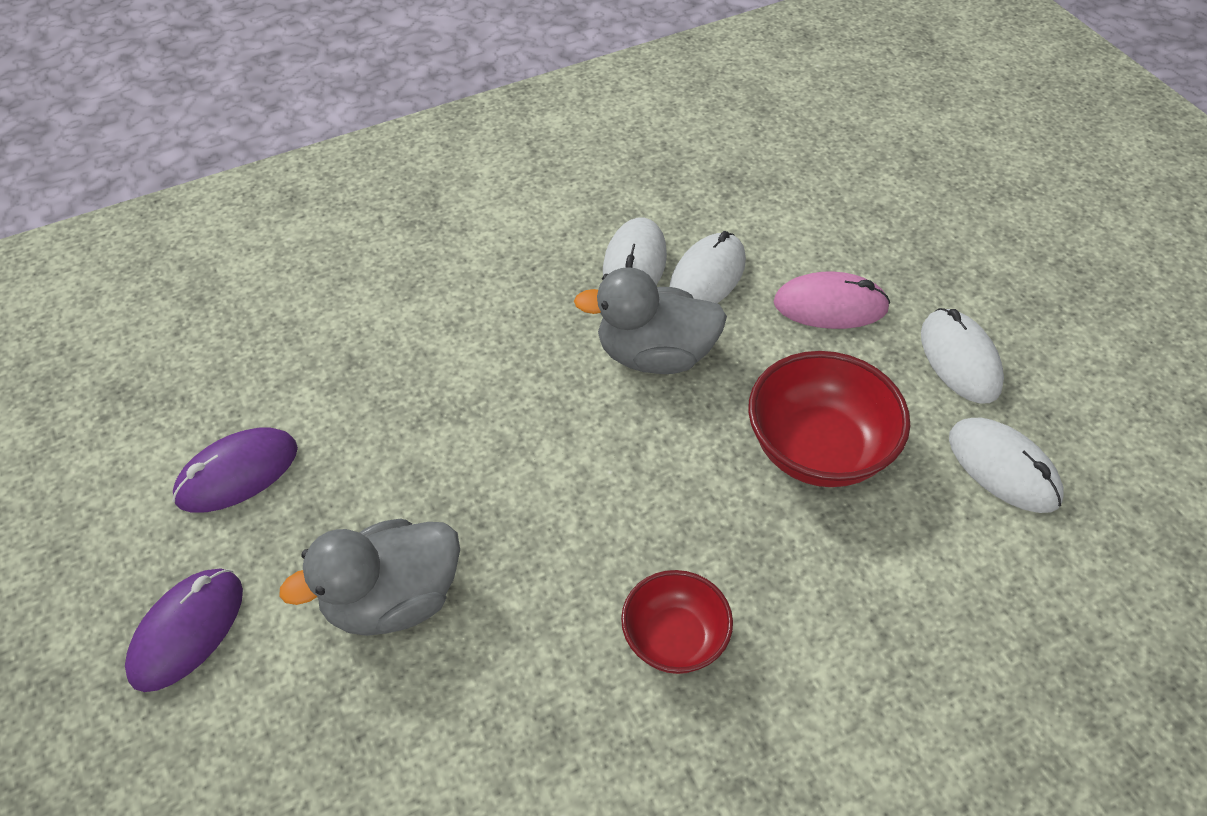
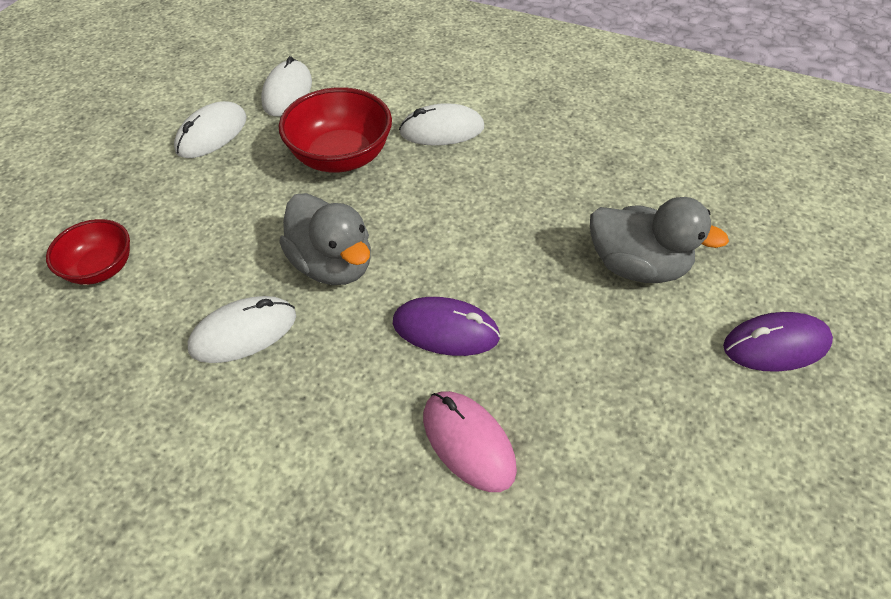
camera: 130 degrees left, 0 degrees up
(237, 473) = (675, 425): purple mouse -> purple mouse (445, 329)
(674, 639) = (517, 150): red bowl -> red bowl (101, 268)
(707, 276) = (224, 281): white mouse -> white mouse (442, 130)
(830, 306) = (205, 205): pink mouse -> pink mouse (468, 442)

